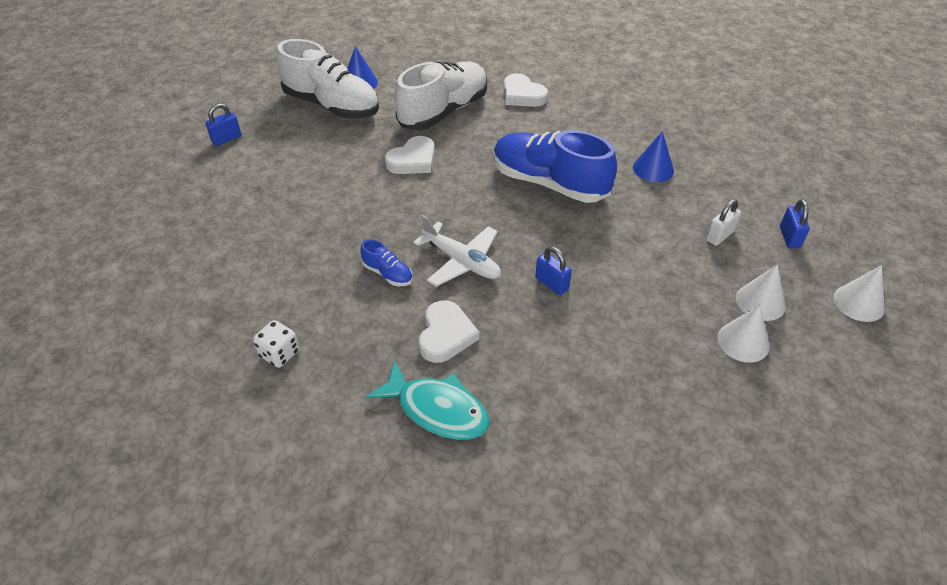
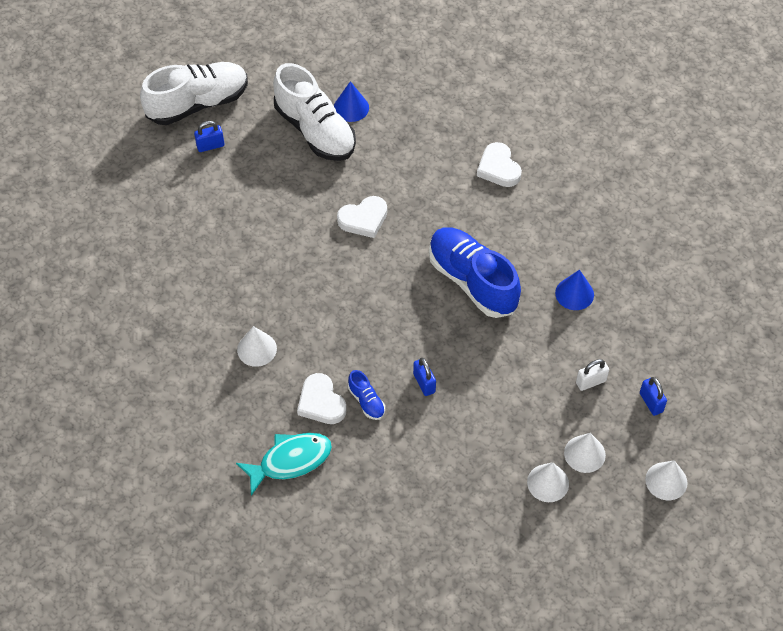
camera: 20 degrees right, 10 degrees up
(279, 354) = (193, 379): white dice -> none
(346, 302) = (257, 349): none -> white cone
(388, 274) = (298, 332): blue shoe -> blue shoe (366, 401)
(437, 409) = (290, 461): turquoise fish -> turquoise fish turned 75 degrees counterclockwise
(443, 111) = (415, 167): white shoe -> white shoe (198, 104)
(446, 335) = (321, 402): white heart -> white heart turned 120 degrees clockwise
(462, 261) = (361, 339): white plane -> none
(789, 237) = (651, 402): blue padlock -> blue padlock turned 45 degrees counterclockwise

